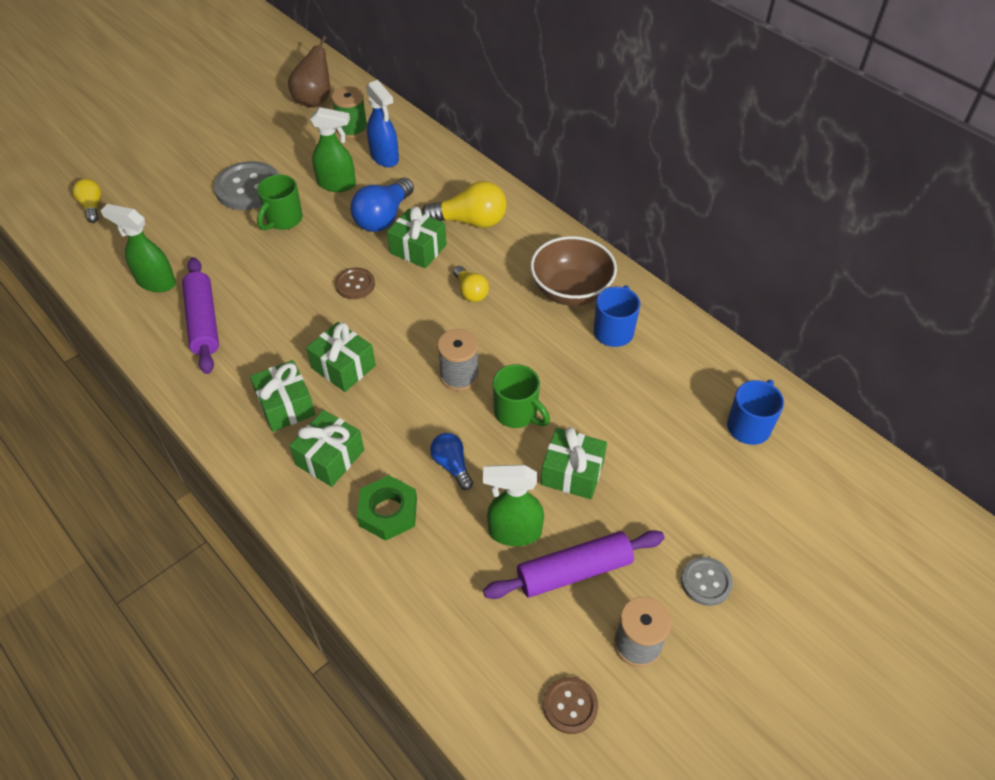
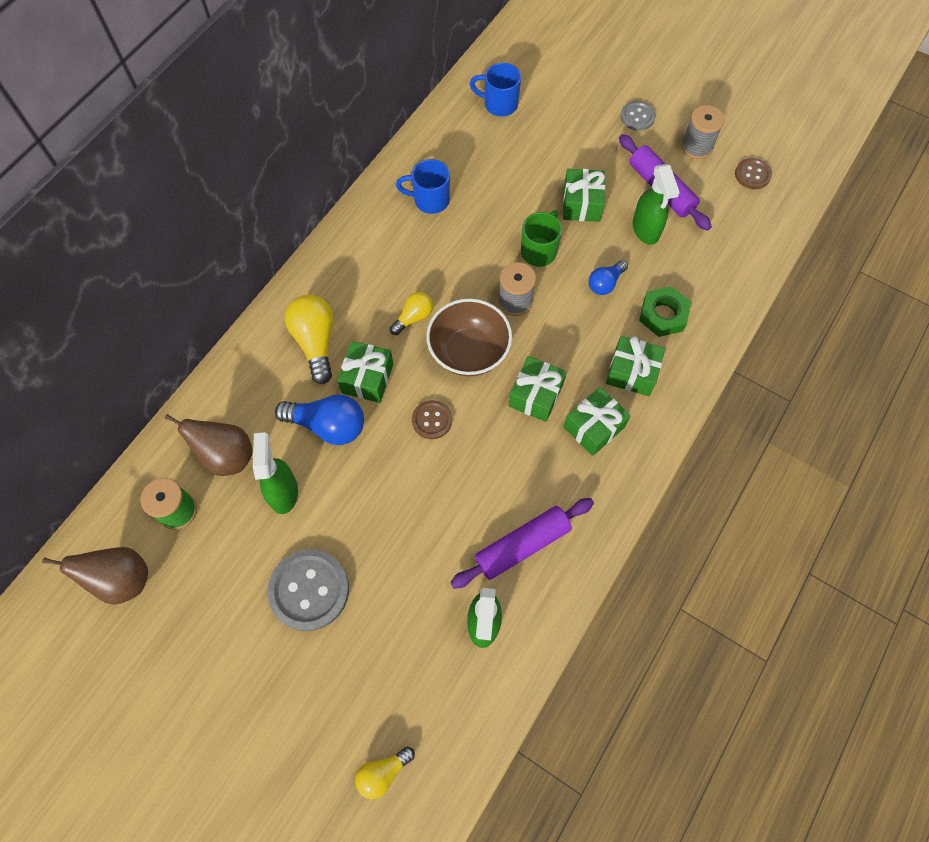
camera: 105 degrees left, 15 degrees up
(283, 220) = (355, 527): green mug -> none
(385, 158) = (227, 456): blue spray bottle -> brown pear
(571, 291) = (391, 239): brown bowl -> brown bowl (469, 352)

